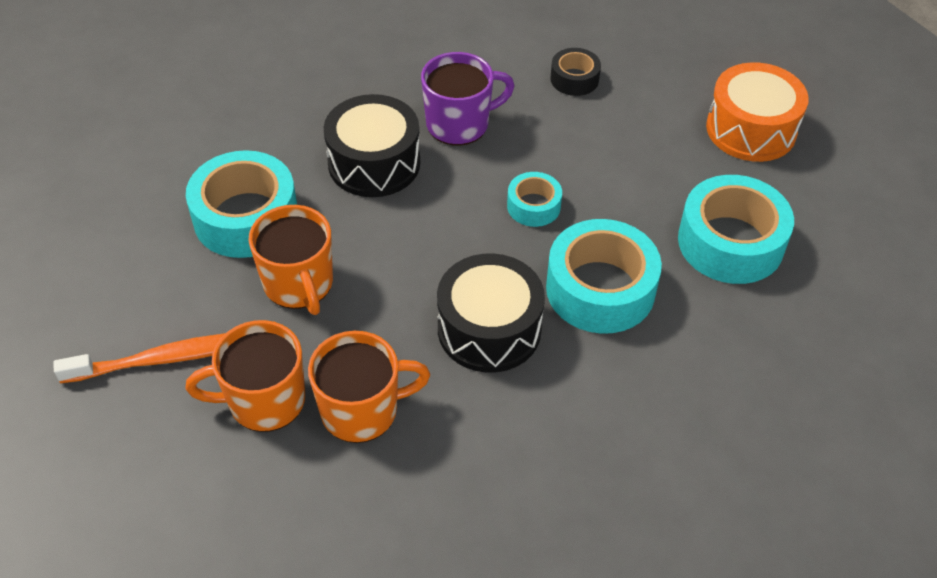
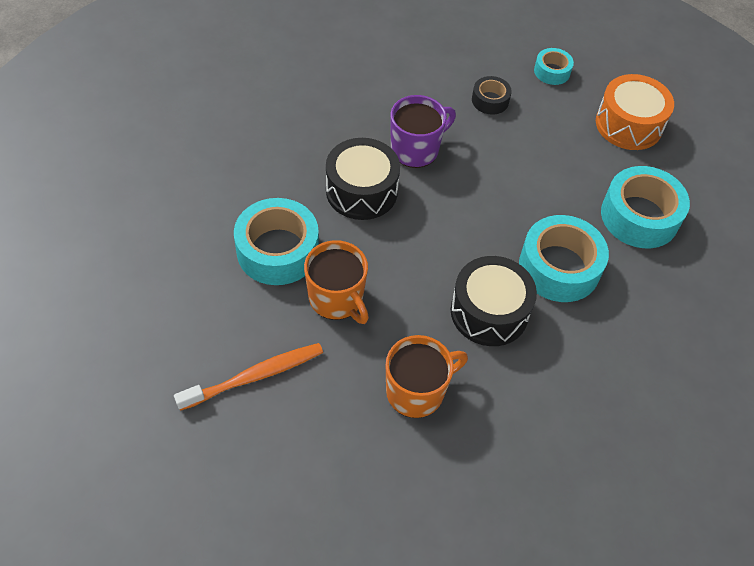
camera: 15 degrees left, 5 degrees up
(264, 401) = (342, 397): orange mug -> none
(533, 206) = (491, 209): turquoise tape -> turquoise tape (552, 71)

